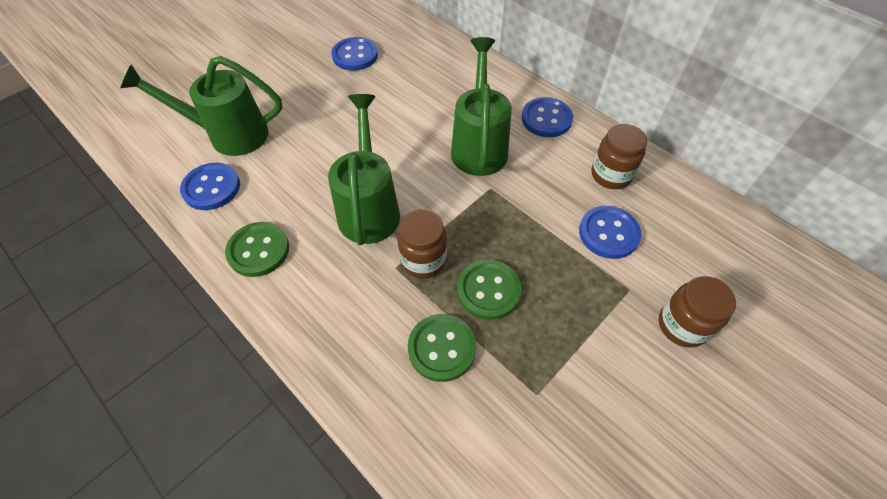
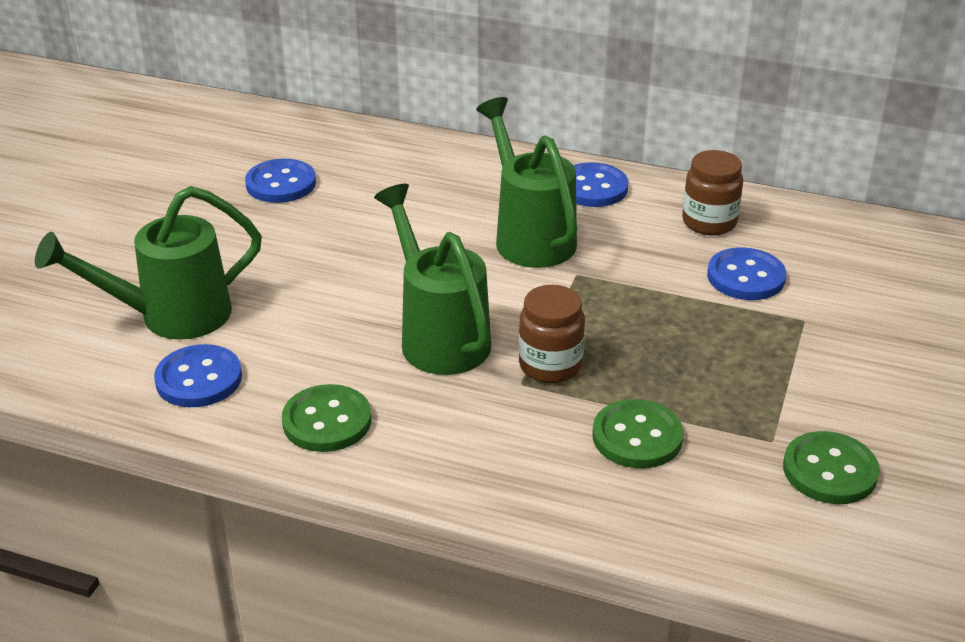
camera: 25 degrees left, 20 degrees down
(488, 290) = (650, 369): green button -> green button (829, 471)
(682, 325) = (879, 333): brown jar -> none

